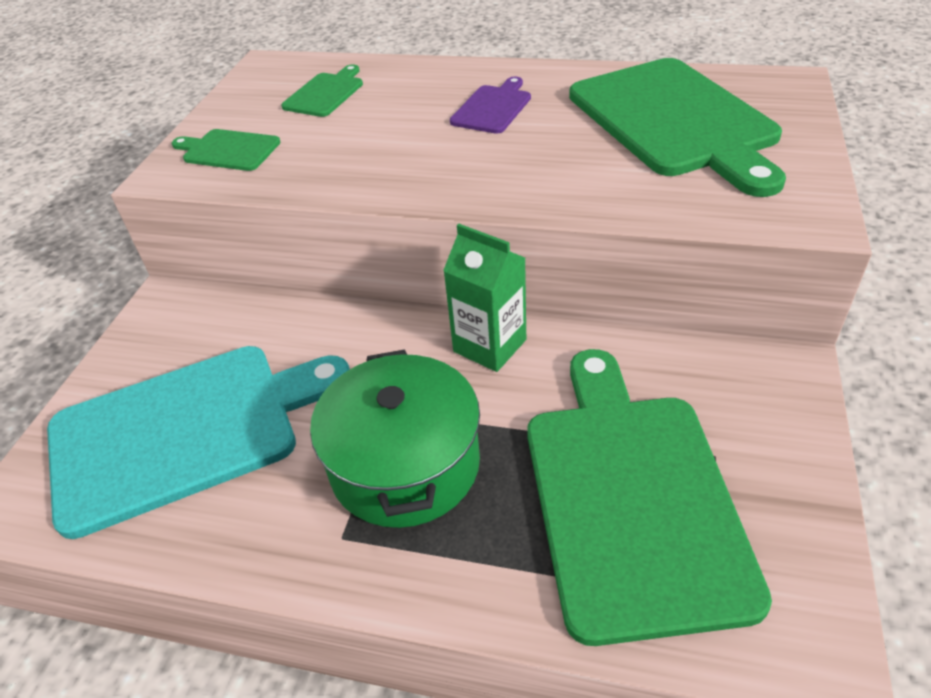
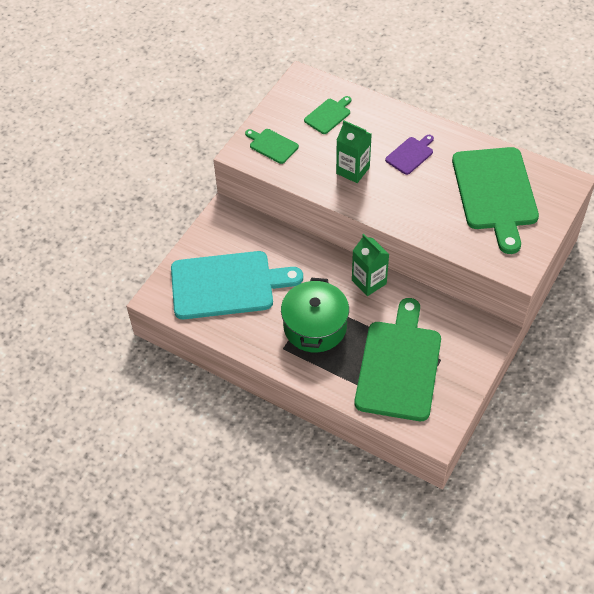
camera: 15 degrees right, 10 degrees up
(395, 149) = (353, 170): none -> green carton

